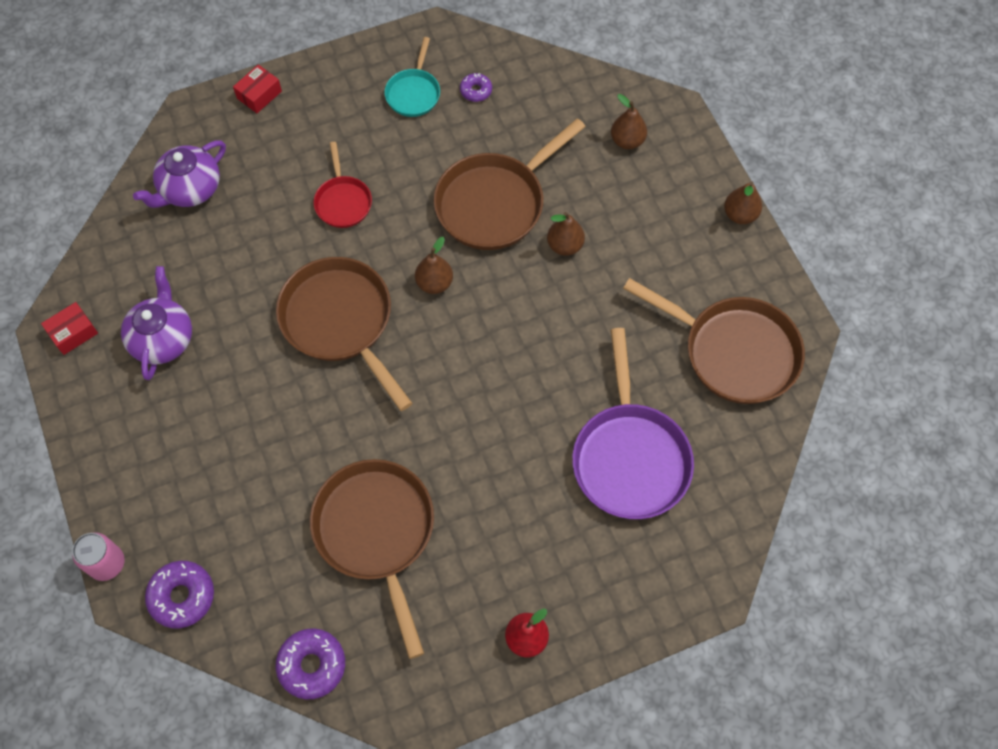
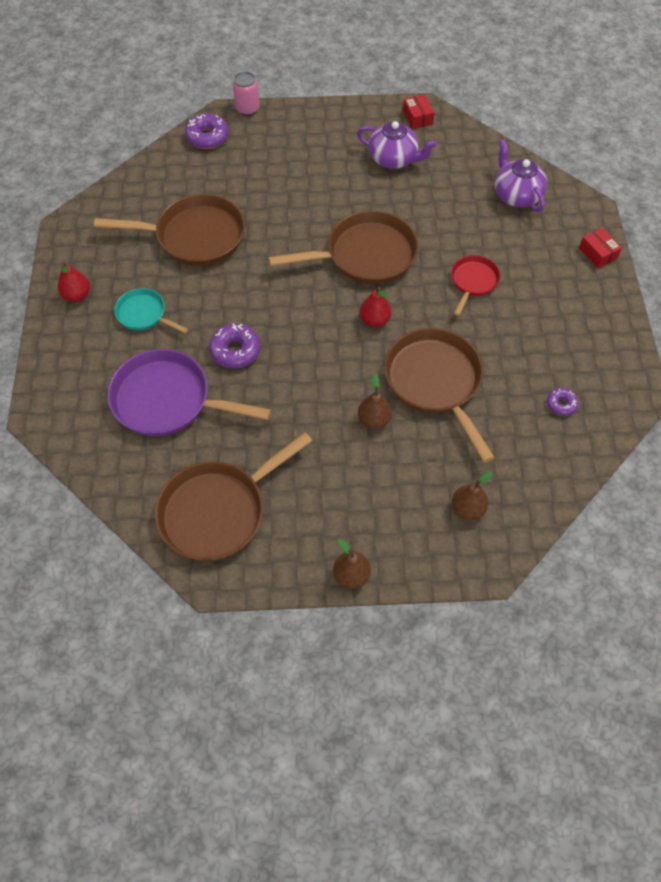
camera: 110 degrees right, 5 degrees down
(312, 665) = (129, 185): purple donut -> purple donut (235, 351)
(343, 201) = (473, 282): red pan -> red pan turned 105 degrees clockwise
(414, 93) = (571, 357): turquoise pan -> turquoise pan (144, 314)
(434, 283) = (374, 320): brown pear -> red pear

